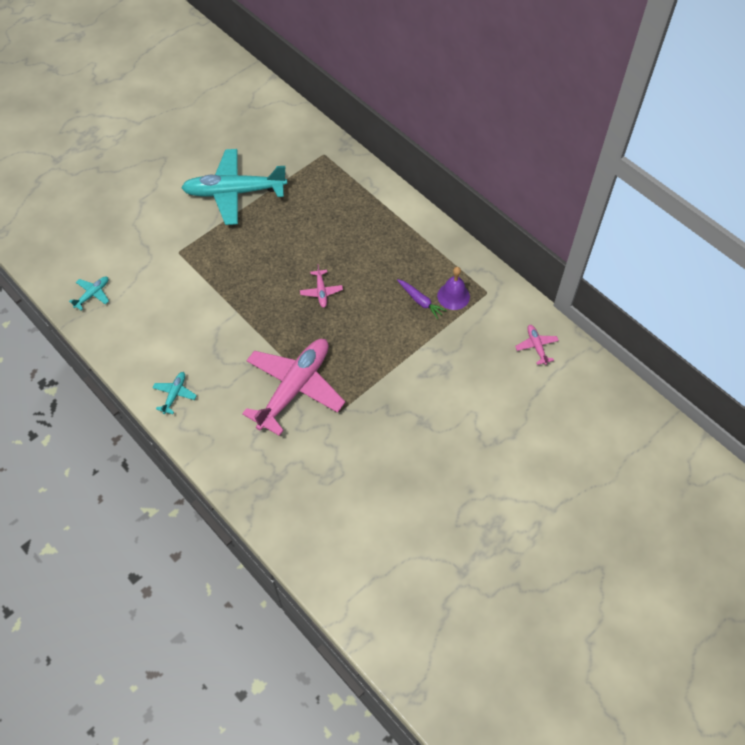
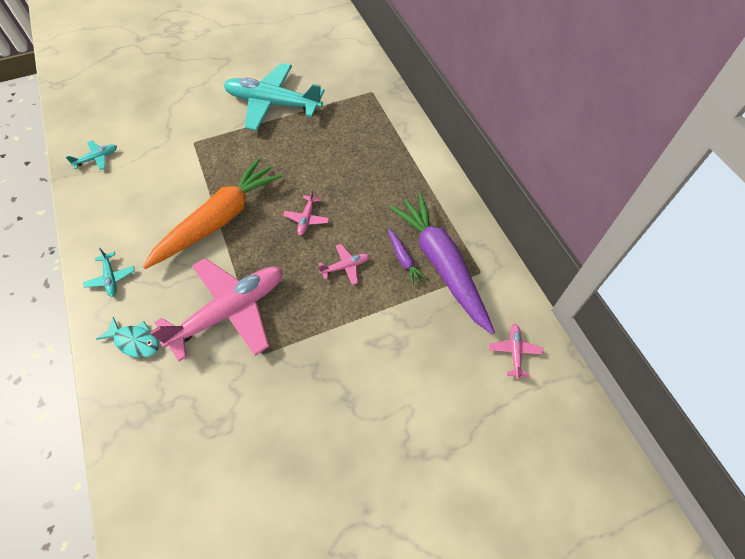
camera: 20 degrees right, 0 degrees up
(175, 394) = (111, 278): turquoise plane -> turquoise plane turned 120 degrees clockwise
(227, 436) = (135, 341): none -> turquoise fish
(243, 316) = (219, 220): none -> orange carrot
(374, 322) = (345, 267): none -> pink plane
(453, 296) = (441, 265): purple bell -> purple carrot

